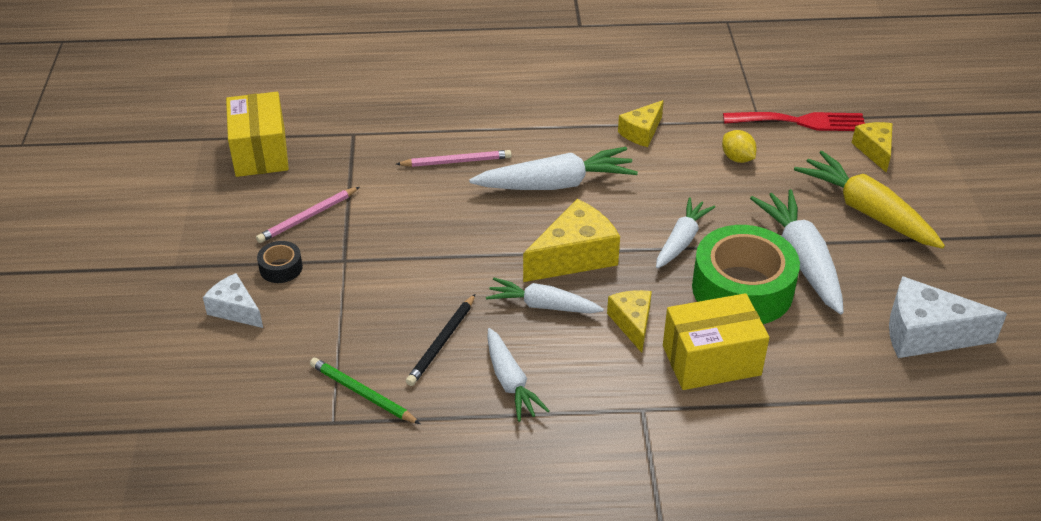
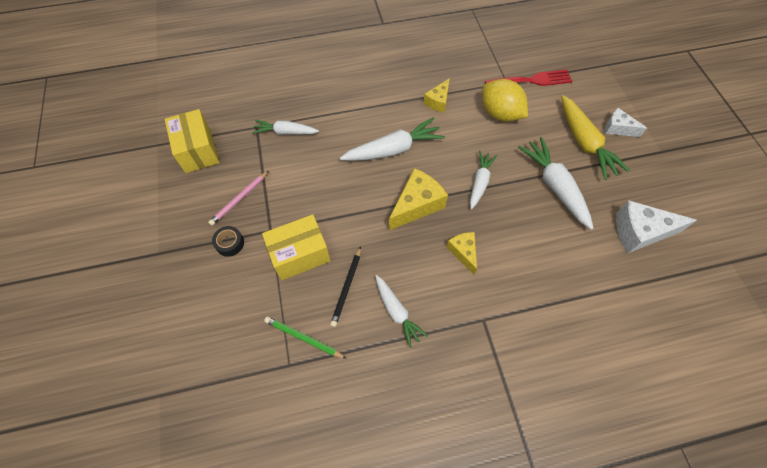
camera: 10 degrees left, 20 degrees up
(235, 310) = (206, 283): white cheese -> white cheese (617, 128)
(456, 162) = (327, 140): pink pencil -> none
(542, 305) = (404, 247): white carrot -> white carrot (285, 132)
(711, 360) = (517, 274): yellow box -> yellow box (300, 254)
(737, 158) = (500, 114): yellow lemon -> yellow lemon, size x1.94
(742, 289) = (524, 214): green tape -> none
(866, 211) = (585, 143): yellow carrot -> yellow carrot turned 150 degrees counterclockwise
(874, 150) = (580, 96): yellow cheese -> none

